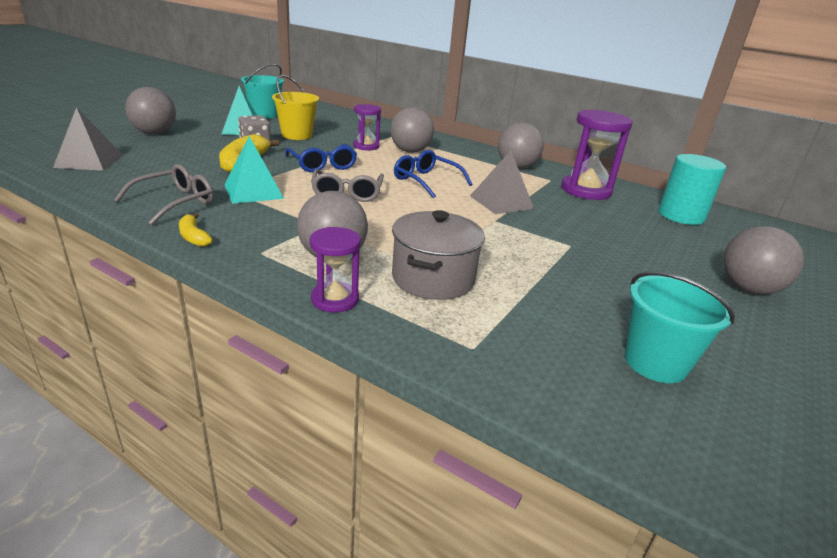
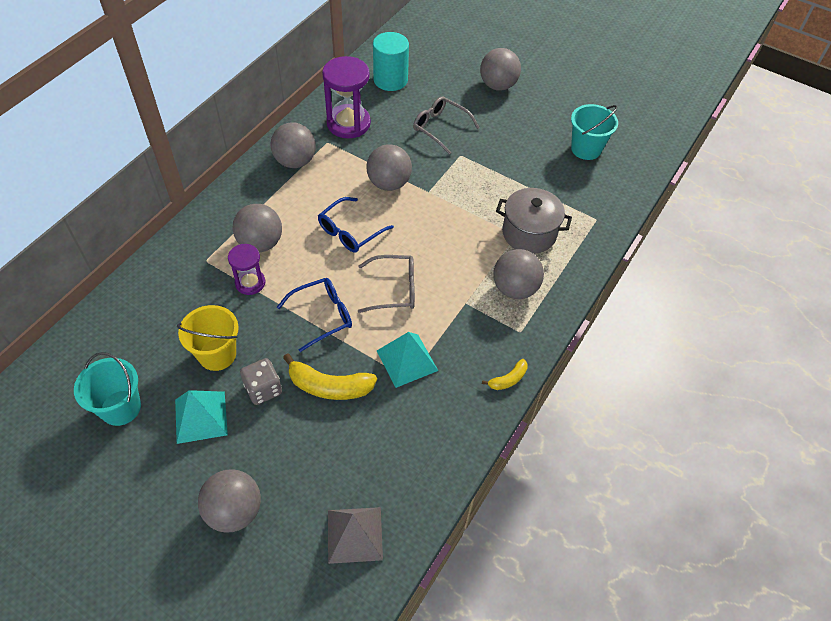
camera: 90 degrees left, 25 degrees up
(175, 202) = (447, 414): grey glasses -> grey glasses (440, 128)
(335, 299) = (568, 282): purple hourglass -> none
(501, 202) = (389, 183): grey pyramid -> grey ball

